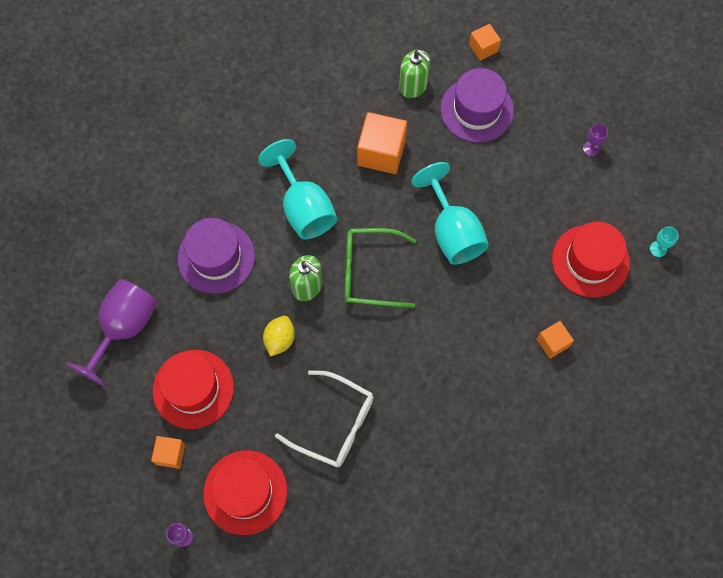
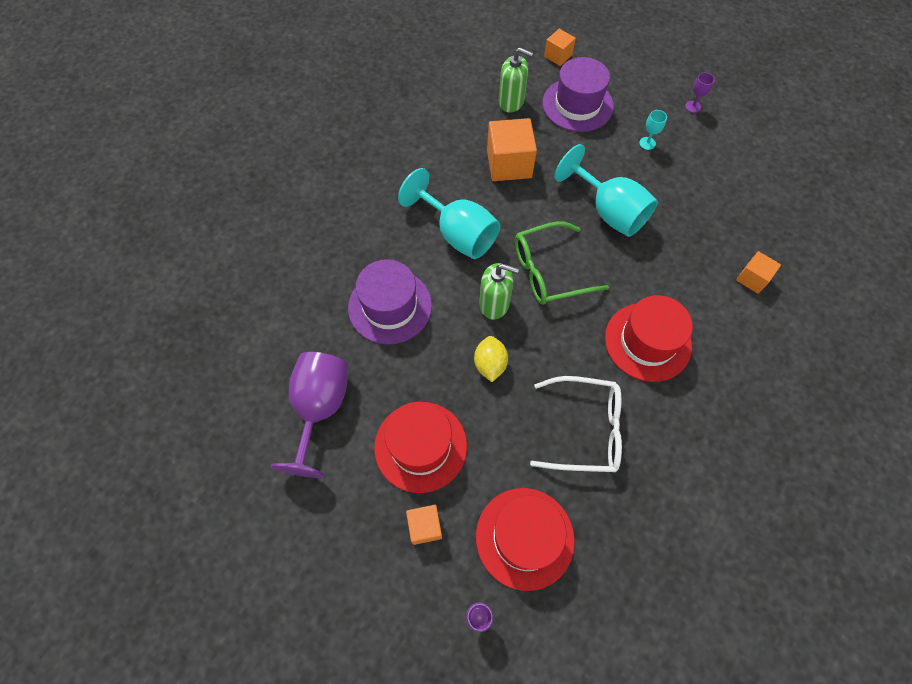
camera: 20 degrees left, 5 degrees down
(590, 261) = (745, 197): red hat -> red hat (647, 341)
(658, 249) = (796, 169): turquoise goblet -> turquoise goblet (647, 143)

